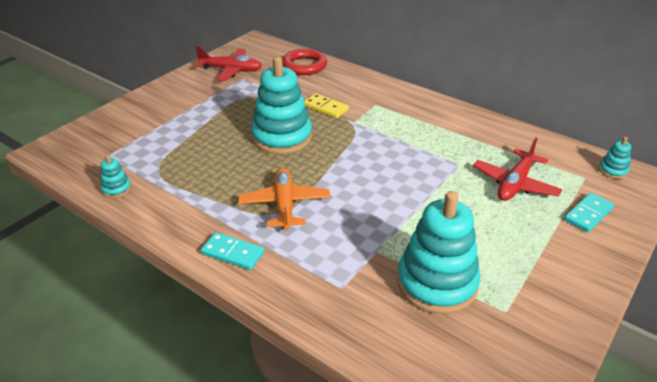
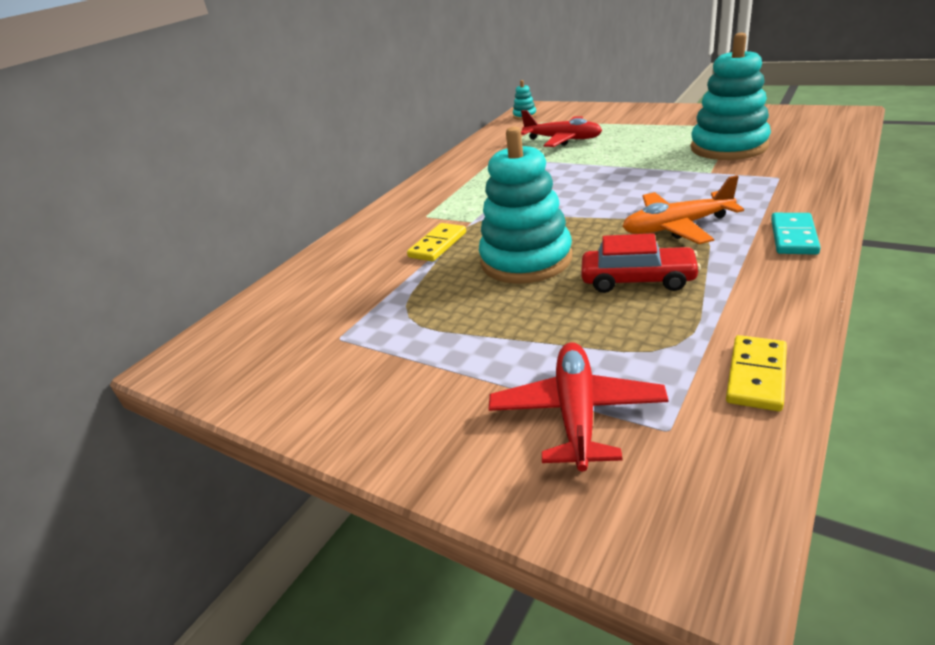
camera: 90 degrees left, 5 degrees down
(116, 189) = (756, 375): turquoise stacking toy -> yellow domino
(227, 173) = (638, 280): none -> red car
(231, 70) = (302, 361): red plane -> red plane (576, 413)
(304, 66) = (302, 286): red ring -> none
(588, 214) = (591, 117): turquoise domino -> none

